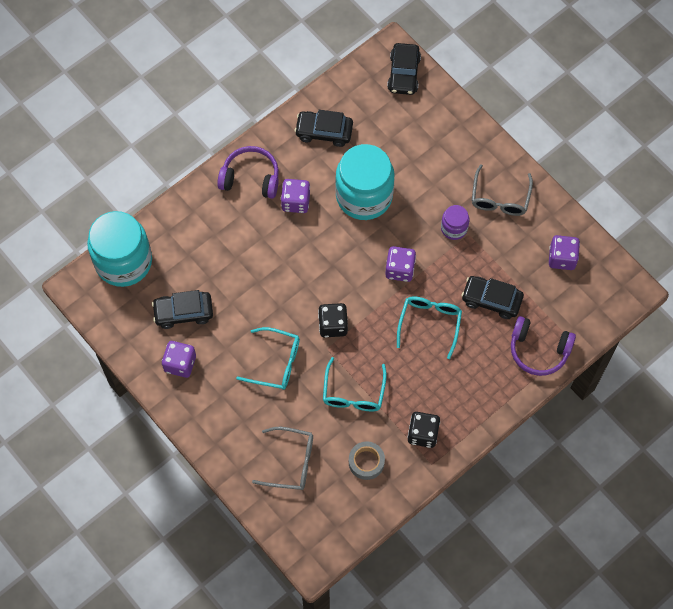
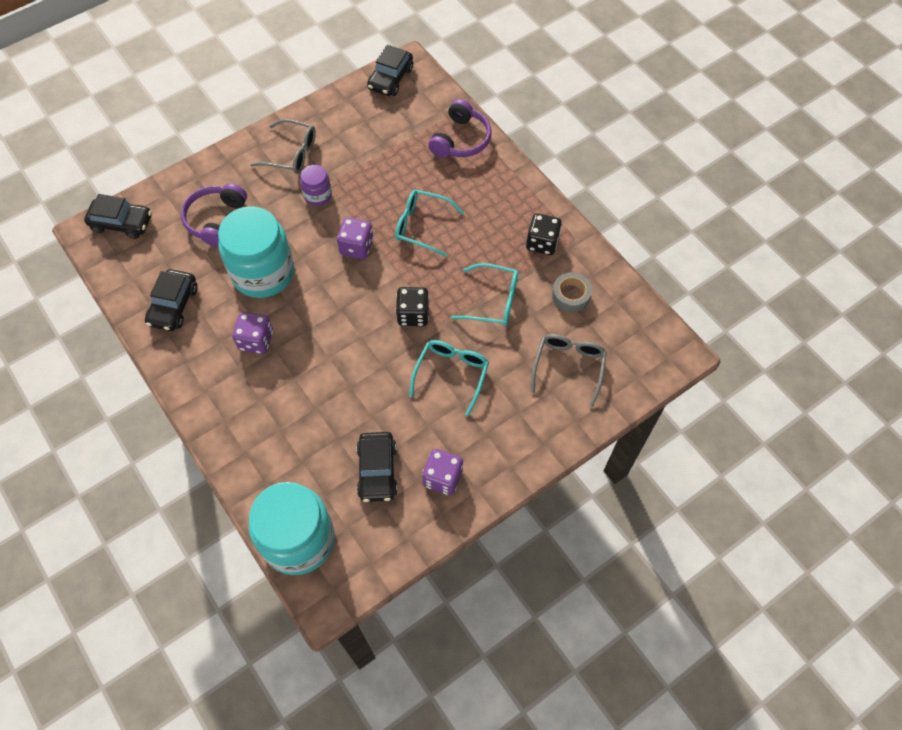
camera: 85 degrees left, 5 degrees down
(250, 178) = (215, 386): purple headphones -> purple headphones (216, 220)
(491, 300) = (402, 171): black car -> black car (390, 78)
(562, 258) = (366, 111): purple dice -> none

